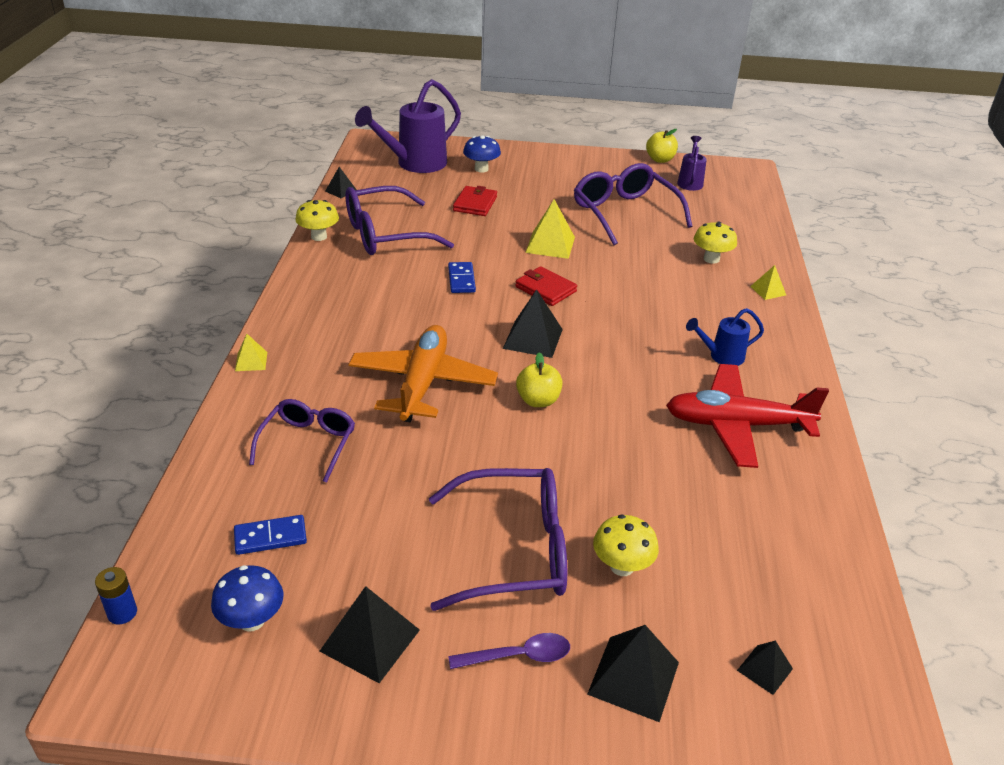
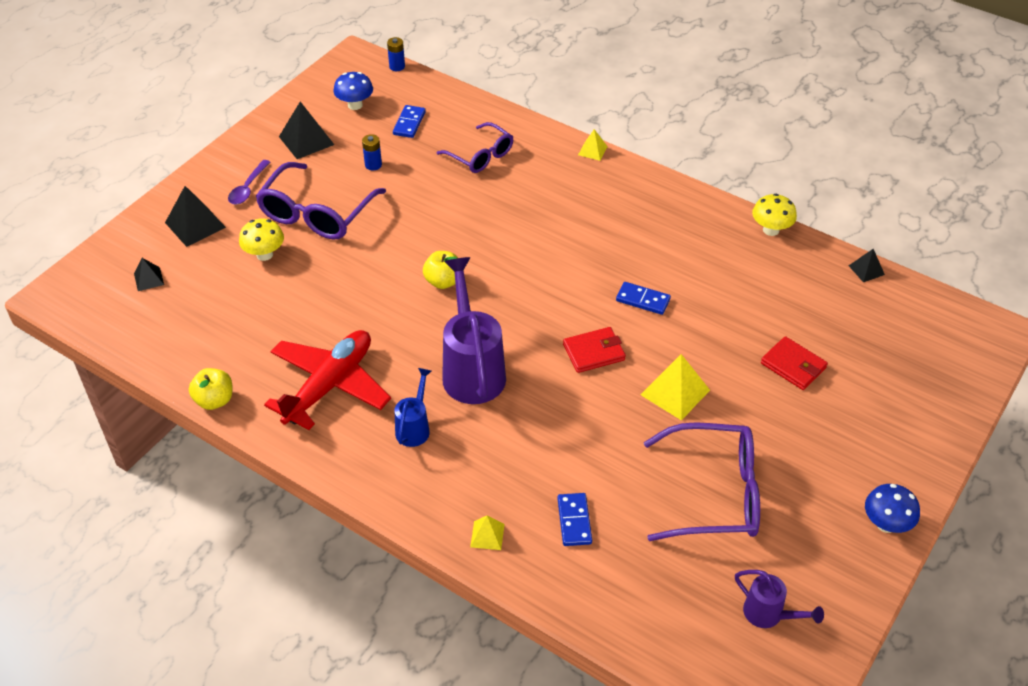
camera: 120 degrees right, 10 degrees up
(383, 537) = (373, 165): none -> blue battery
(386, 234) = (754, 276): purple glasses -> none
(415, 164) = (916, 349): purple watering can -> purple watering can (472, 370)
(422, 383) = (507, 227): orange plane -> none
(481, 169) = (883, 405): blue mushroom -> blue mushroom (886, 524)
(533, 338) = (523, 311): black pyramid -> none
(660, 159) = (851, 617): yellow apple -> yellow apple (214, 400)
(711, 259) = (574, 521): yellow mushroom -> blue domino

